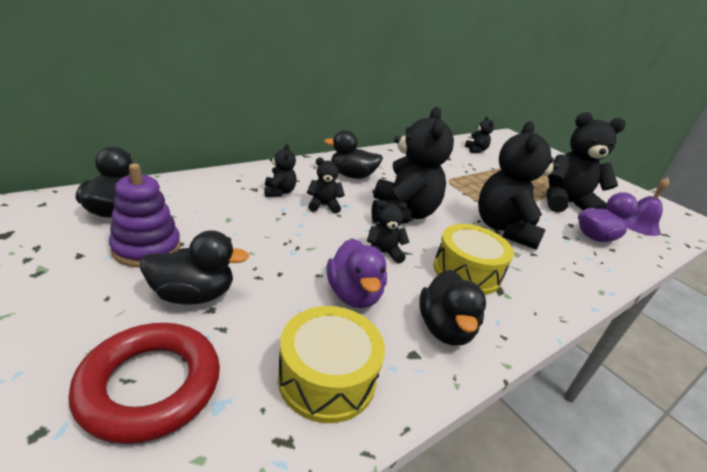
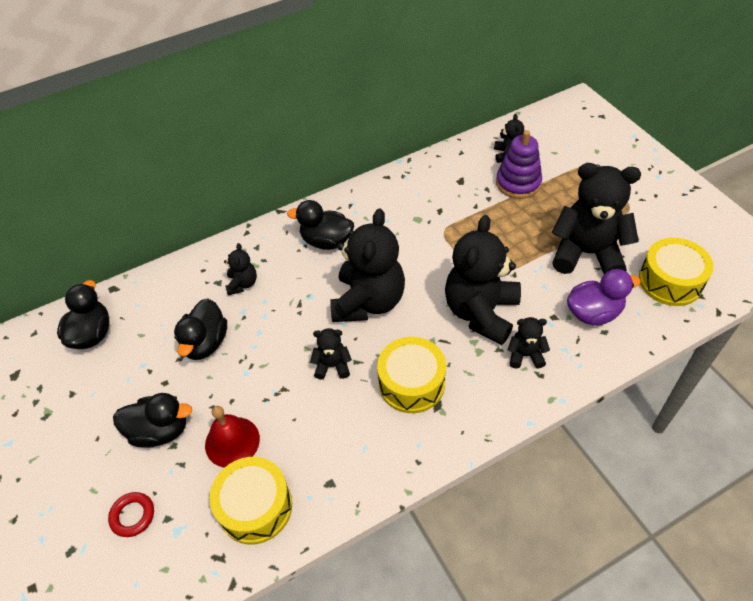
camera: 15 degrees right, 20 degrees up
(147, 248) = (122, 380): purple stacking toy -> purple stacking toy (518, 183)
(150, 385) = (133, 516): red ring -> red ring, size x0.49
(286, 309) = (232, 441): none -> red bell
(323, 206) = (285, 300): black teddy bear -> black teddy bear (525, 355)
(354, 294) = (293, 421): purple duck -> none
(444, 328) = (365, 455): black duck -> black duck (205, 343)
(638, 224) = (670, 281): purple bell -> yellow drum

